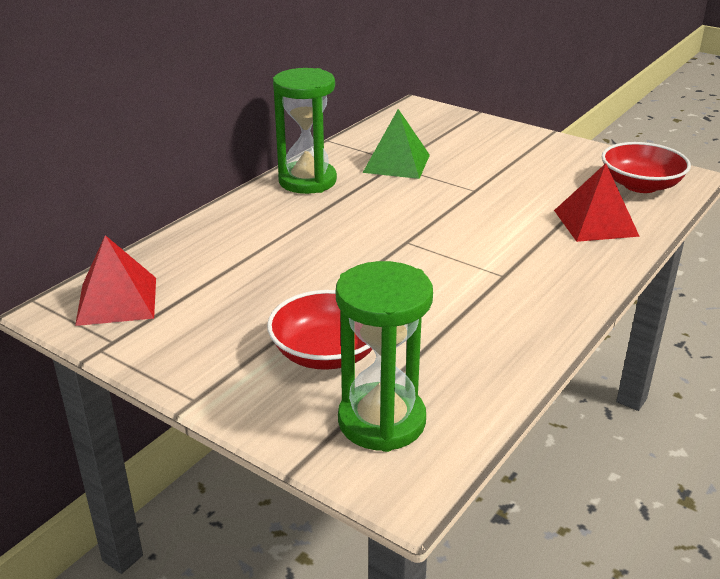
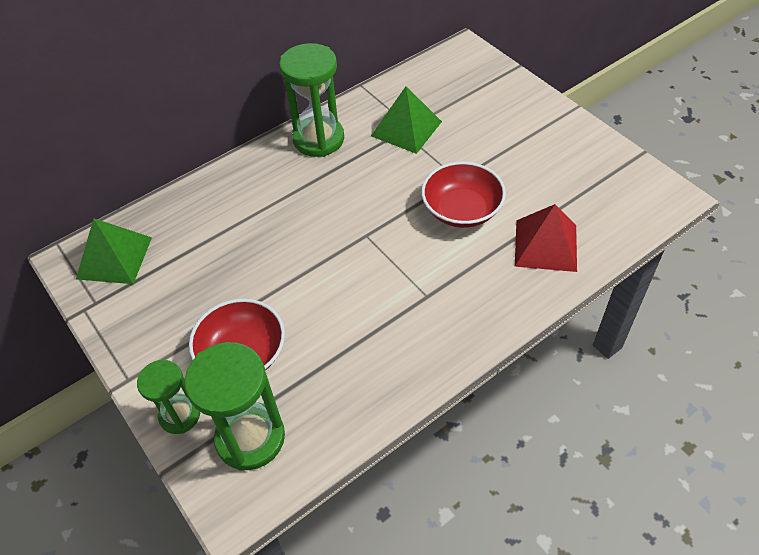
camera: 20 degrees right, 20 degrees up
(117, 300) = (114, 258): red pyramid -> green pyramid
(281, 418) = (180, 415): none -> green hourglass
(640, 185) = (618, 201): red bowl -> red bowl (462, 210)

